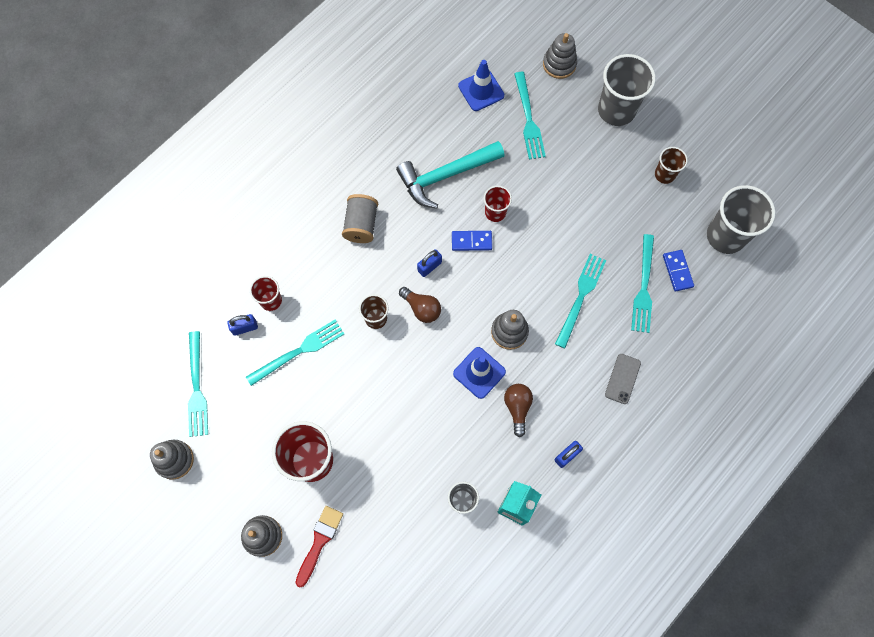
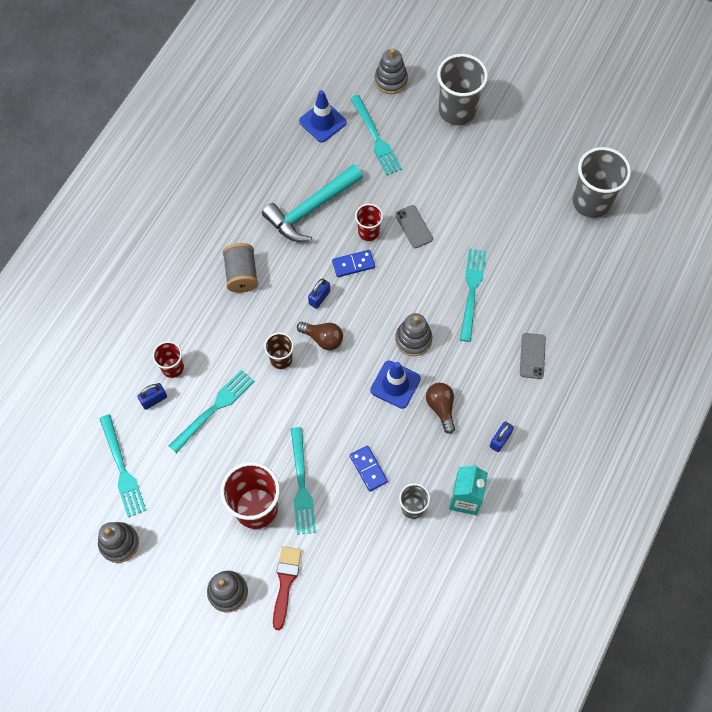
camera: 15 degrees left, 5 degrees down
(541, 218) = (414, 227): none -> grey phone
(643, 287) = (528, 267): turquoise fork -> turquoise fork (301, 485)
(664, 174) = (519, 159): brown cup -> none
(677, 271) = (556, 245): blue domino -> blue domino (368, 469)

